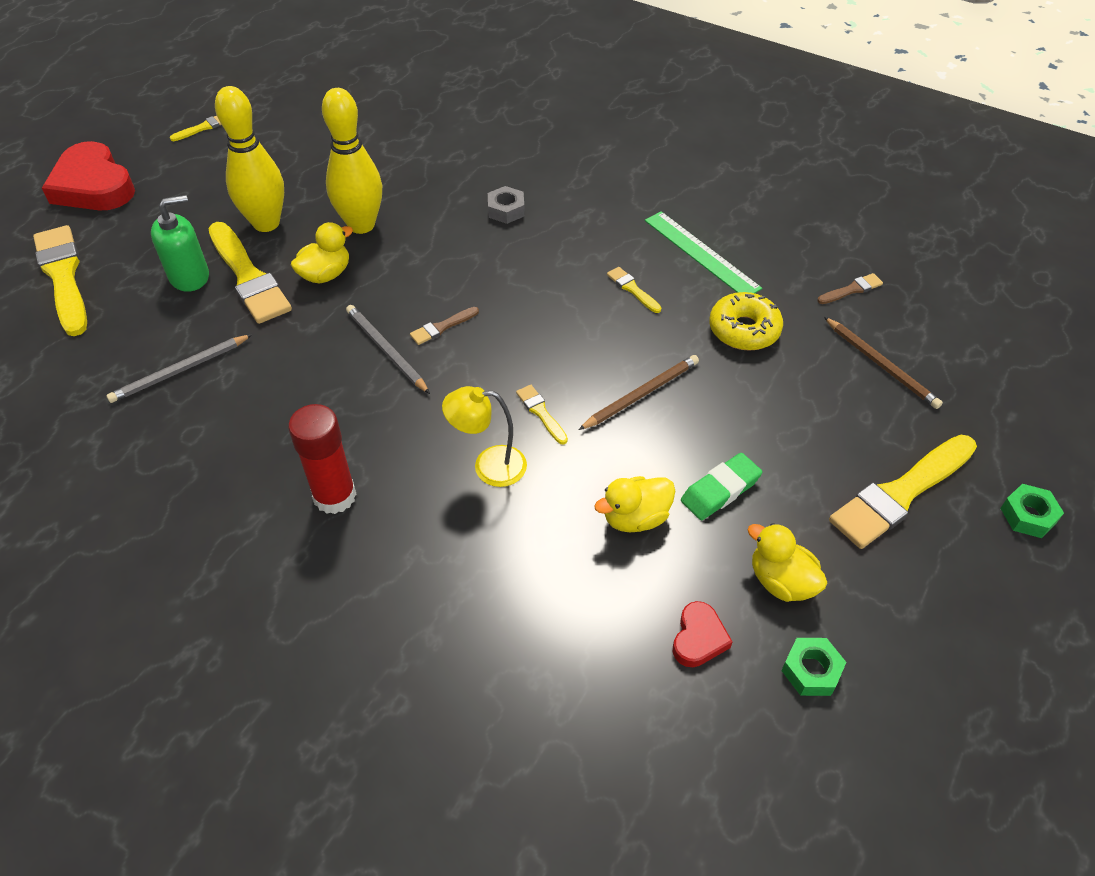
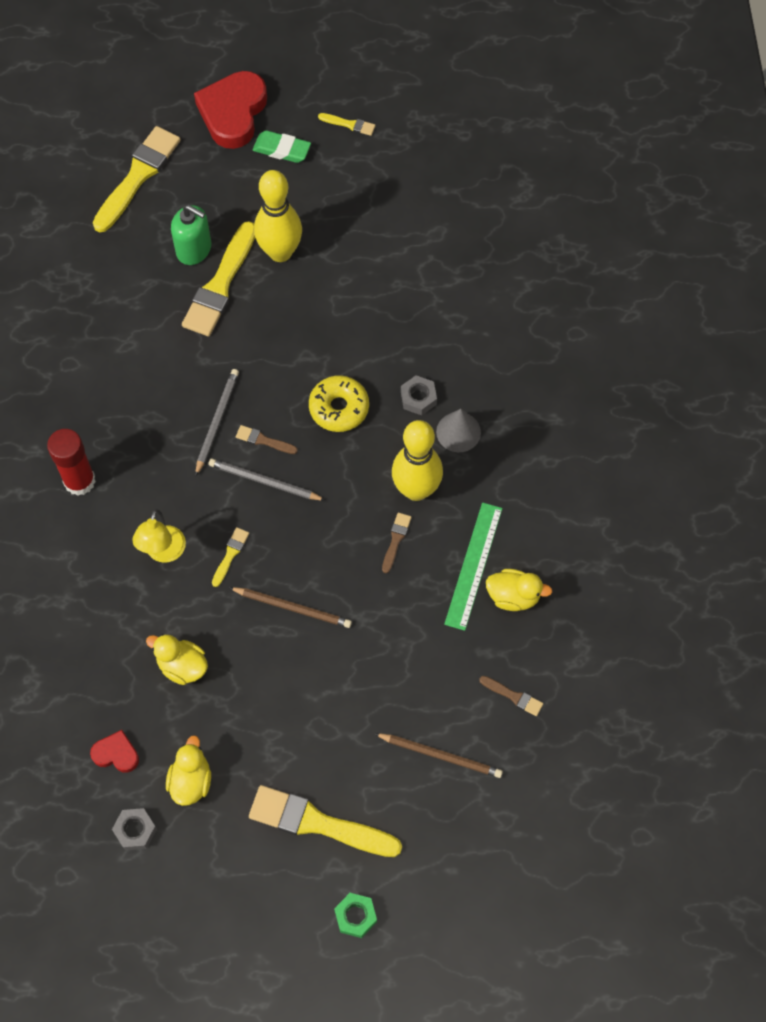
camera: 55 degrees right, 15 degrees up
(180, 371) = (111, 315): grey pencil -> grey pencil (264, 481)
(325, 274) = (259, 330): yellow duck -> yellow duck (513, 596)
(361, 225) = (326, 314): yellow bowling pin -> yellow bowling pin (416, 489)
(488, 466) = (163, 552): yellow lamp -> yellow lamp turned 135 degrees counterclockwise
(563, 203) = (458, 432): none -> grey cone
(632, 289) = (396, 540): yellow brush -> brown brush
(698, 638) = (116, 754): red heart -> red heart turned 150 degrees counterclockwise
(720, 490) = (241, 705): green eraser -> green eraser (282, 149)
(744, 330) = (408, 641): yellow donut -> yellow donut (339, 408)
(811, 670) = (135, 830): green nut -> grey nut
(881, 365) = (440, 755): brown pencil -> brown pencil turned 90 degrees counterclockwise

